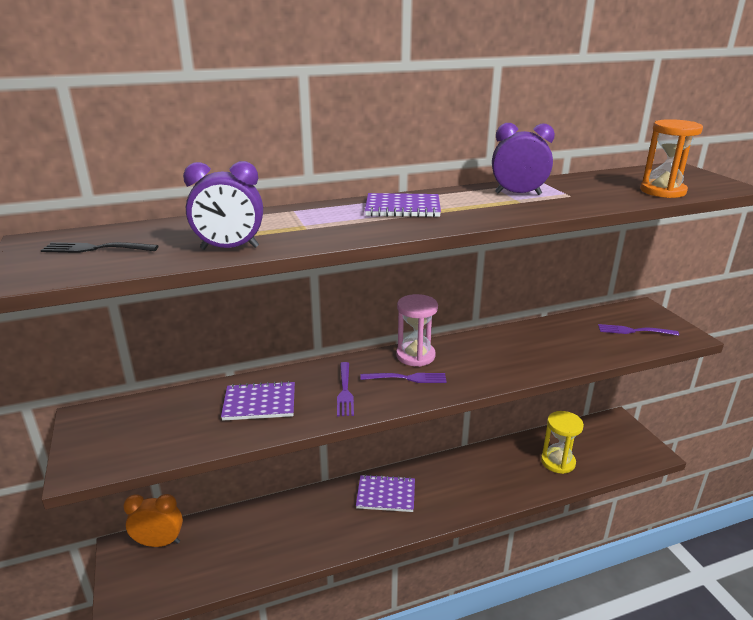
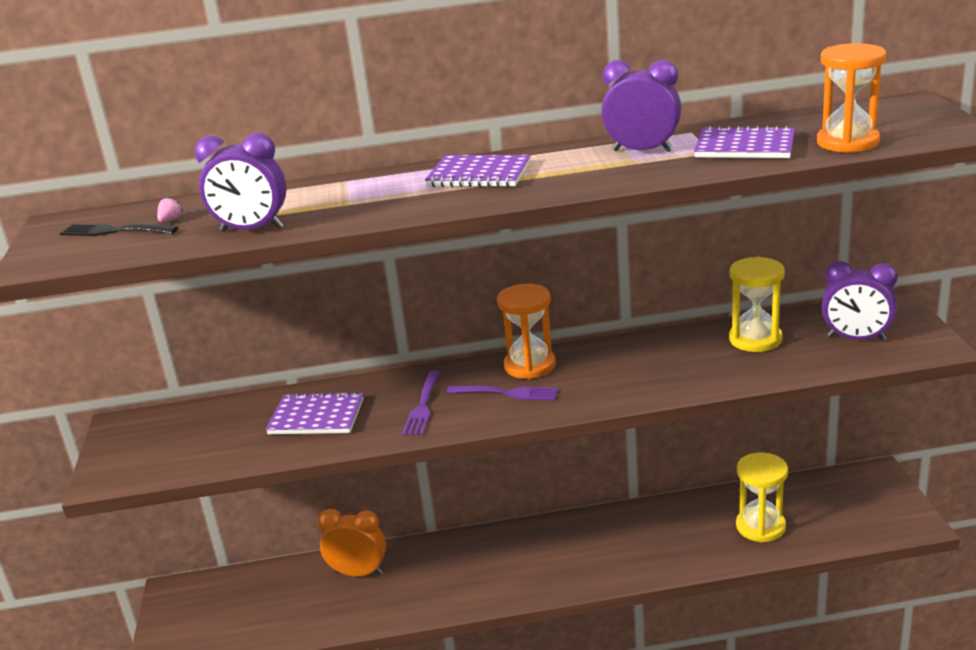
camera: 15 degrees right, 0 degrees up
(147, 240) = (170, 220): none -> pink strawberry
(159, 542) = (215, 589): orange clock -> orange clock (358, 573)
(386, 495) = (505, 554): purple notebook -> purple notebook (745, 146)
(415, 356) = (530, 365): pink hourglass -> orange hourglass
(567, 333) = (755, 339): none -> yellow hourglass
(634, 331) = (856, 338): purple fork -> purple clock

